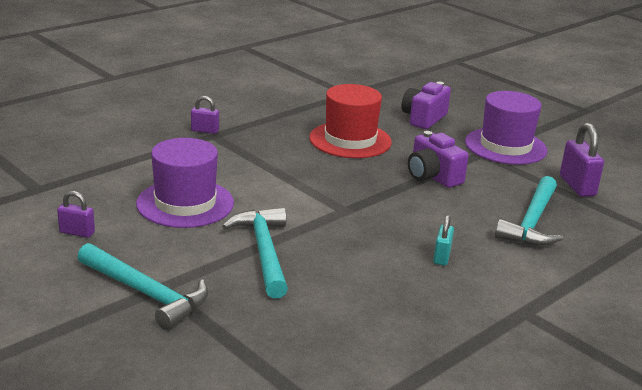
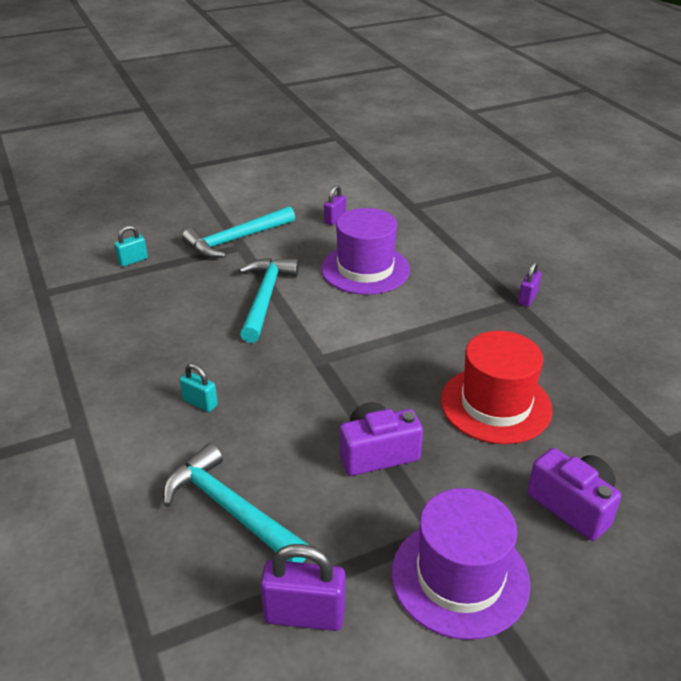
camera: 110 degrees right, 10 degrees up
(226, 366) = (133, 260): none -> turquoise padlock
(264, 251) = (265, 298): turquoise hammer -> turquoise hammer turned 90 degrees counterclockwise

